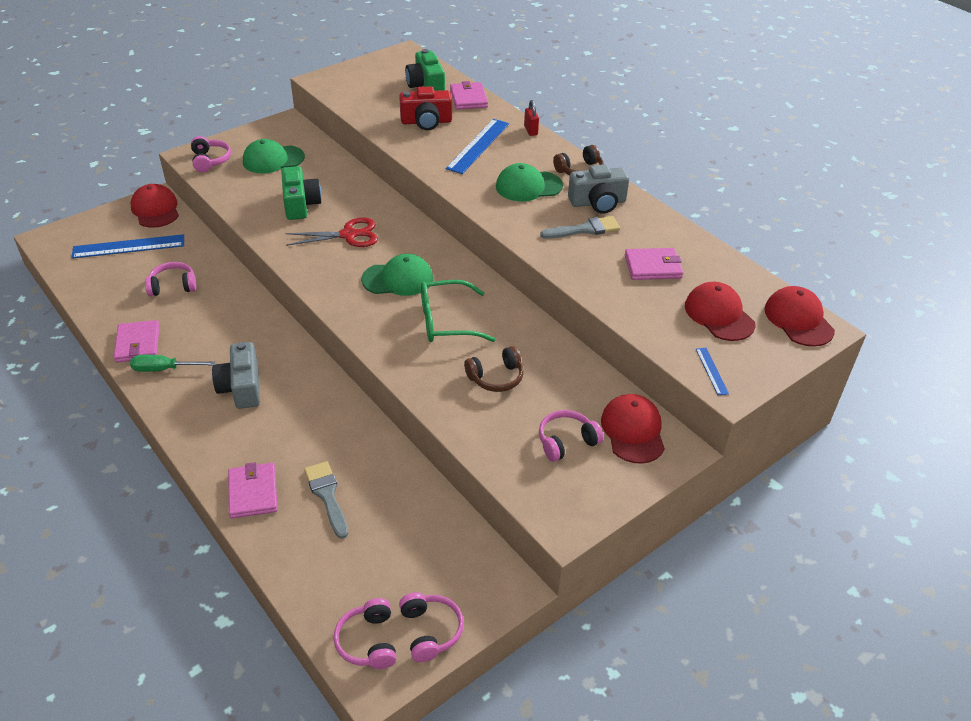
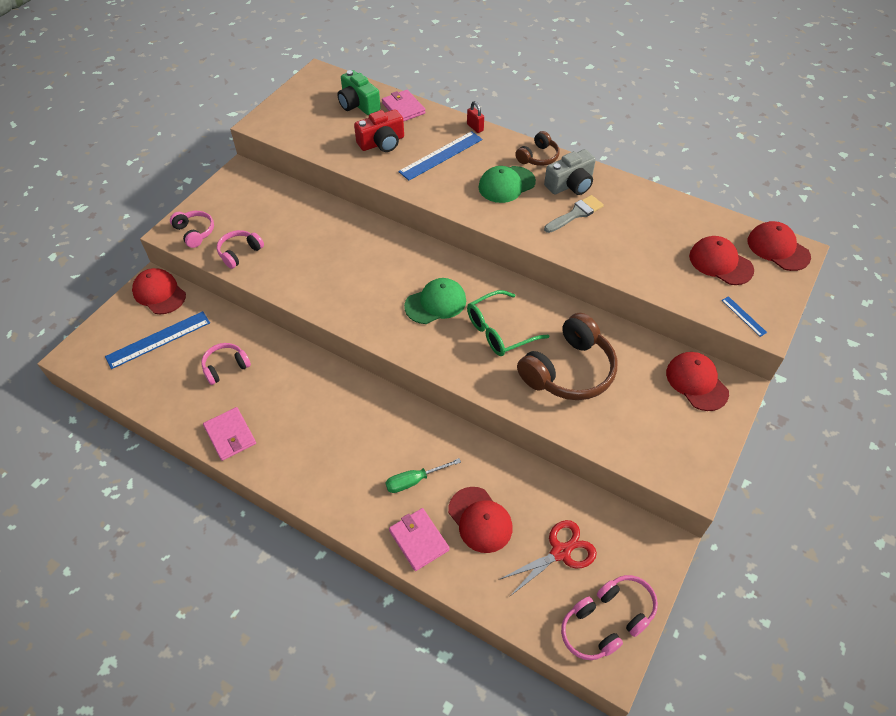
camera: 20 degrees left, 10 degrees up
(164, 369) = (270, 452): green screwdriver -> green screwdriver (414, 480)
(241, 387) = (348, 445): grey camera -> none
(273, 159) = (253, 214): green cap -> none
(300, 204) = (306, 254): green camera -> none
(327, 495) = (480, 520): grey brush -> red cap
(348, 235) = (367, 272): red scissors -> red scissors (560, 552)
(478, 146) = (441, 155): blue ruler -> blue ruler turned 45 degrees clockwise
(496, 377) = (568, 370): brown headphones -> brown headphones, size x1.90
(566, 441) = (654, 410): pink headphones -> pink headphones (240, 253)
(653, 266) = (647, 233): pink wallet -> none

